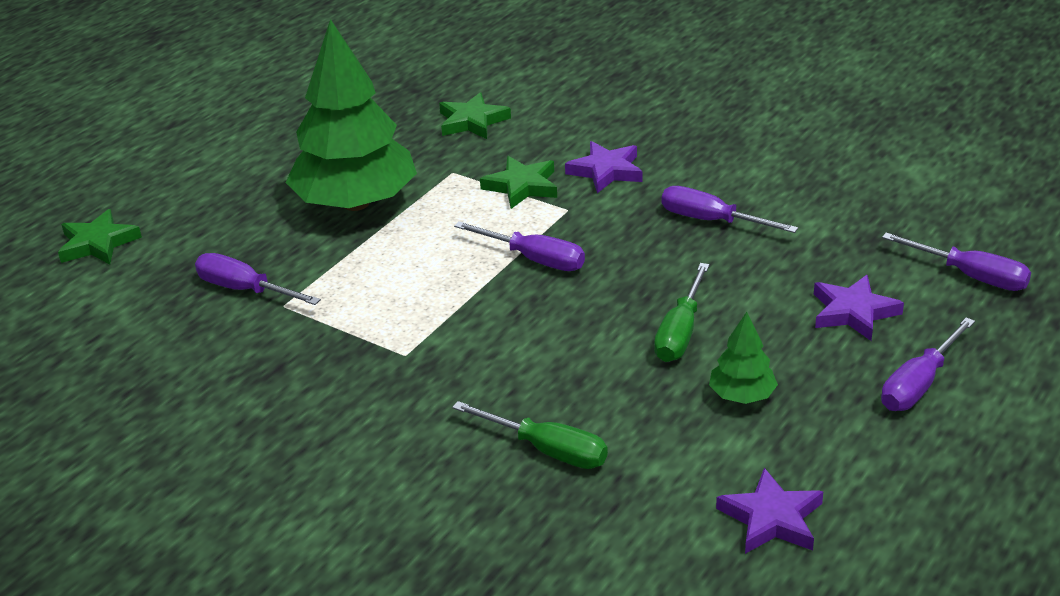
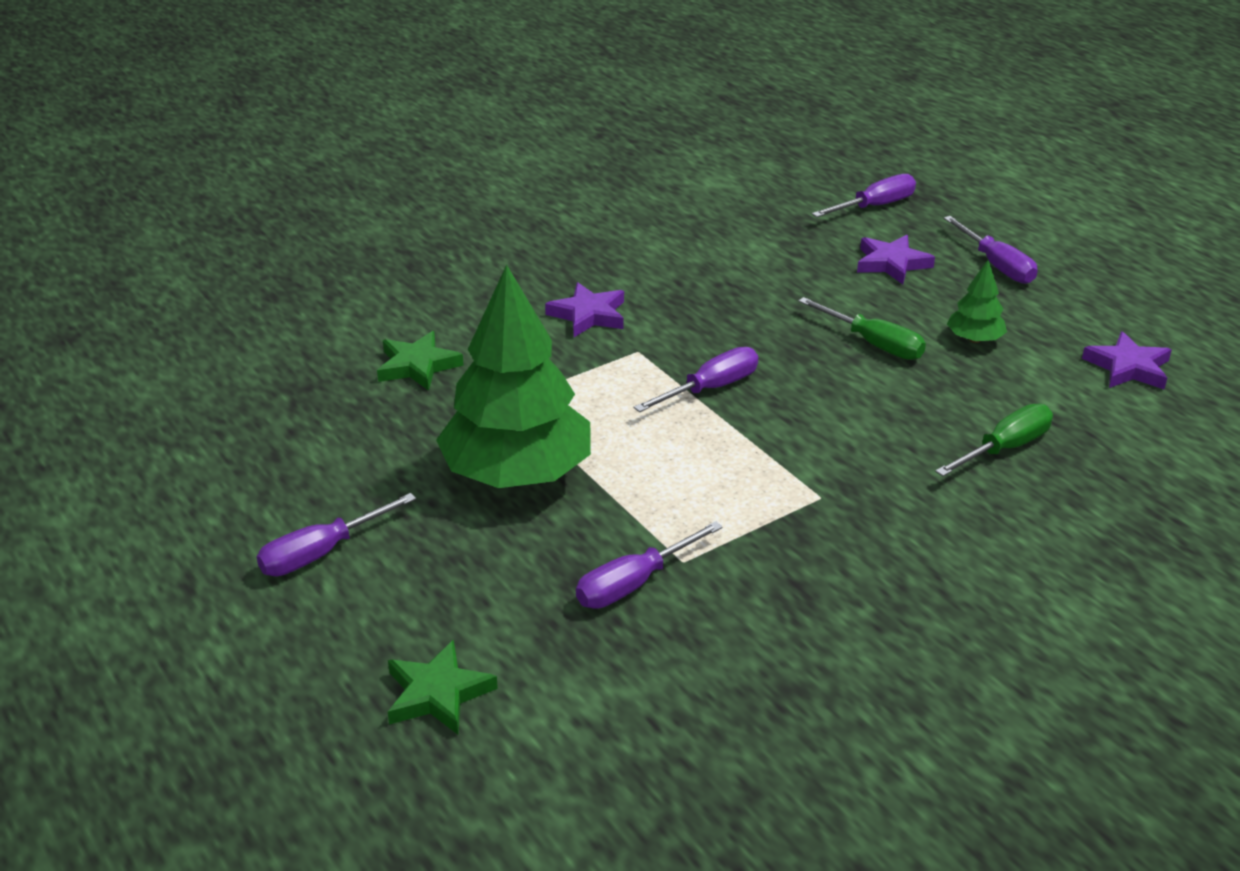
camera: 70 degrees left, 0 degrees up
(522, 186) = (575, 366): green star -> none
(711, 221) = (716, 286): purple screwdriver -> purple screwdriver (321, 553)

